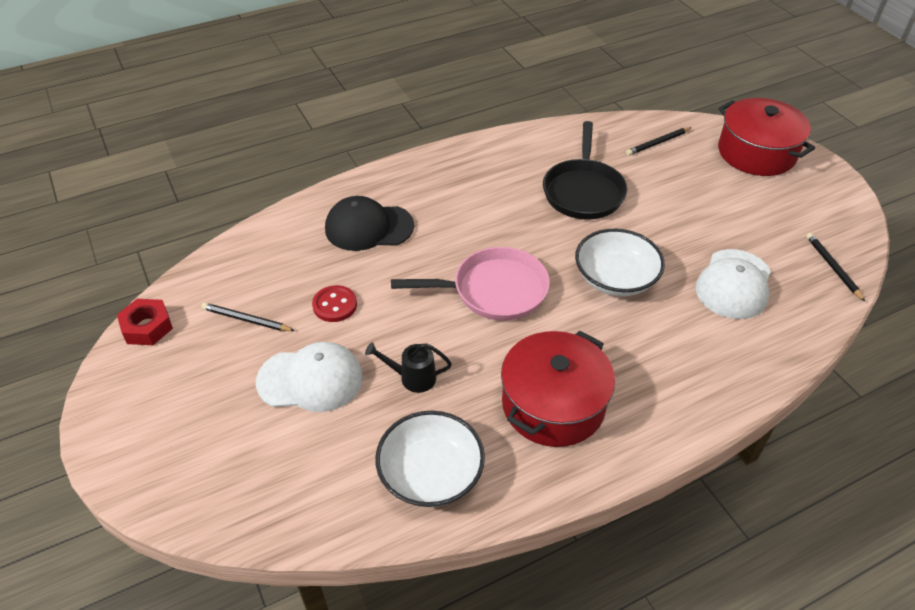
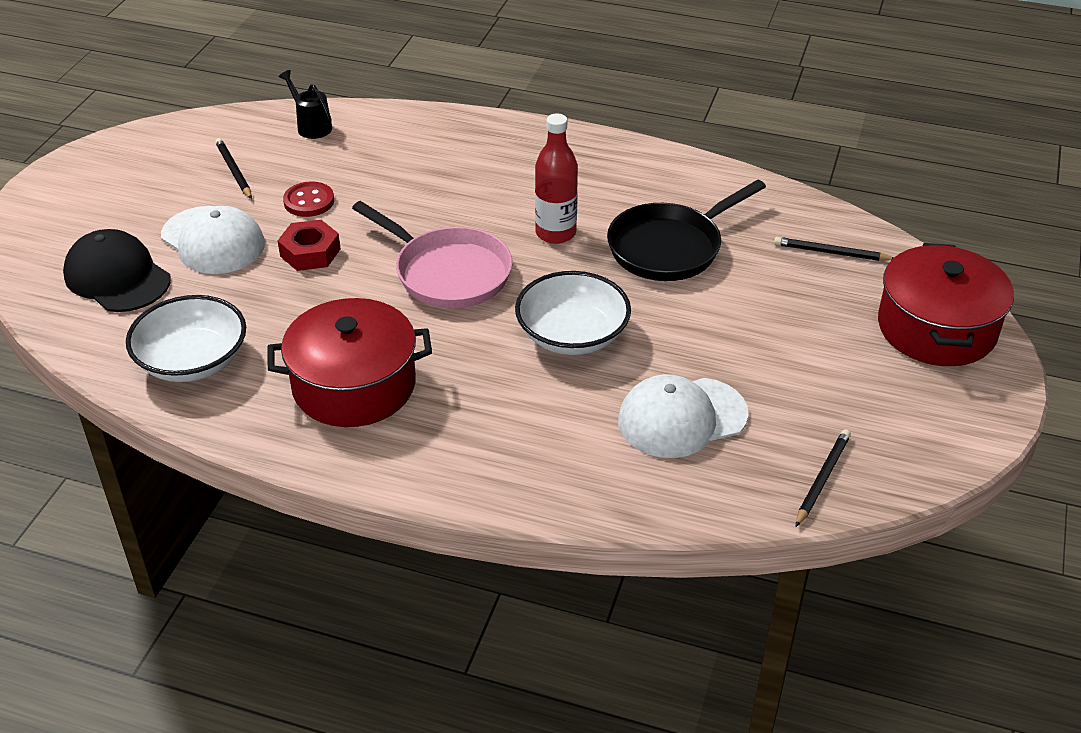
camera: 45 degrees right, 5 degrees down
(147, 327) = (165, 133): red nut -> red nut (310, 252)
(368, 227) = (425, 160): black cap -> black cap (117, 277)
(412, 378) = (282, 290): black watering can -> black watering can (311, 126)
(514, 223) = (555, 233): none -> red bottle

